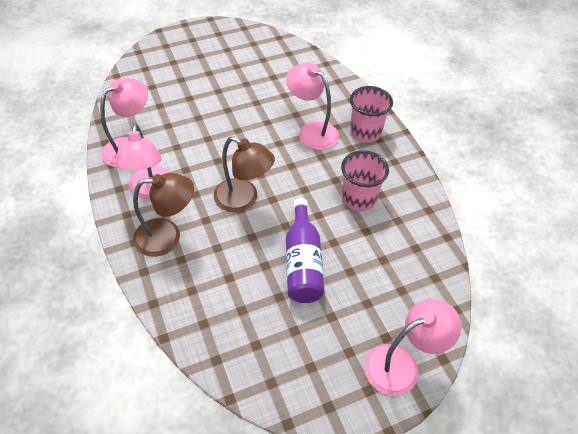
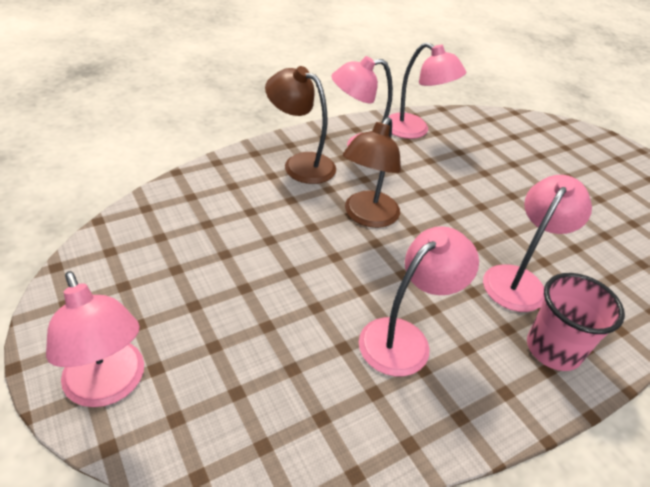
camera: 80 degrees right, 10 degrees down
(167, 236) = (300, 164): brown lamp -> brown lamp turned 135 degrees clockwise
(303, 262) = (277, 275): purple bottle -> none
(359, 199) = (404, 338): pink cup -> pink lamp

